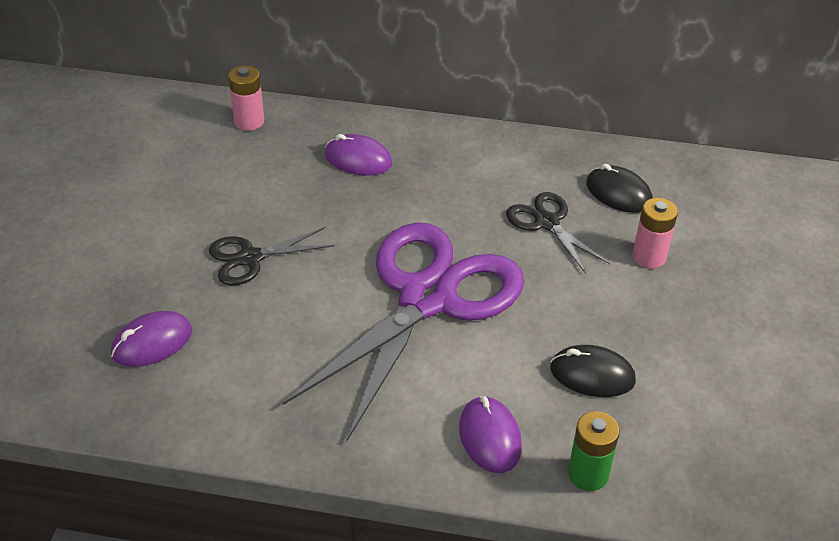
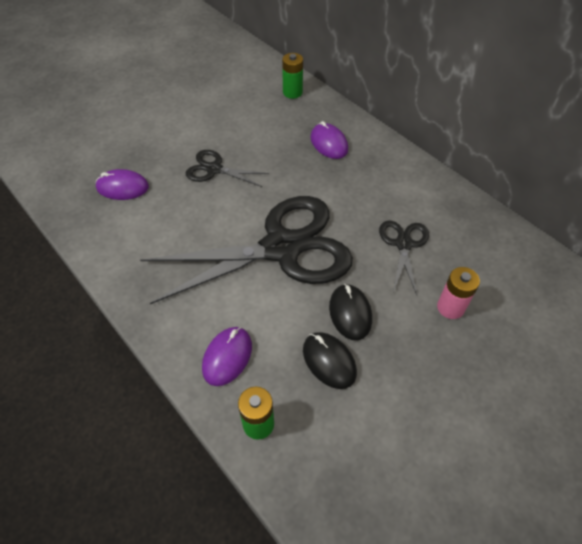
camera: 40 degrees right, 10 degrees up
(249, 121) = (292, 92): pink battery -> green battery
(428, 298) = (282, 248): purple scissors -> black scissors
(618, 193) = (473, 252): black mouse -> black mouse (350, 313)

